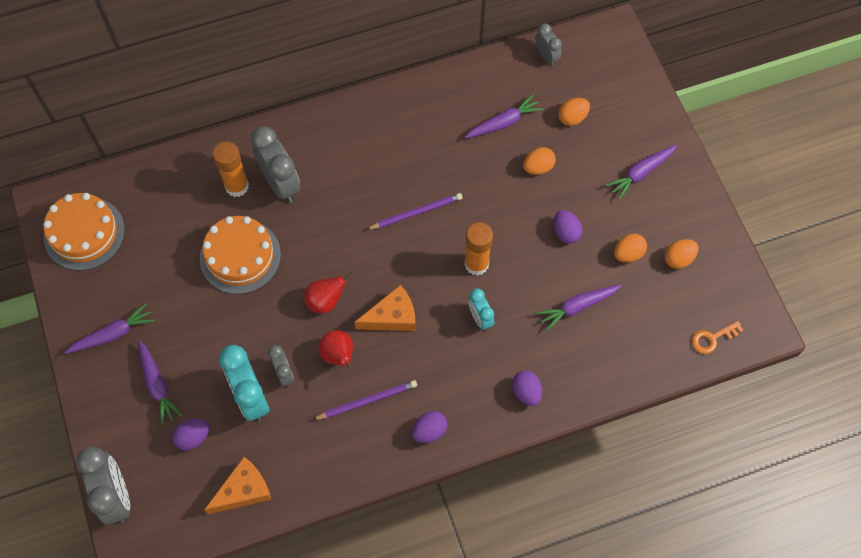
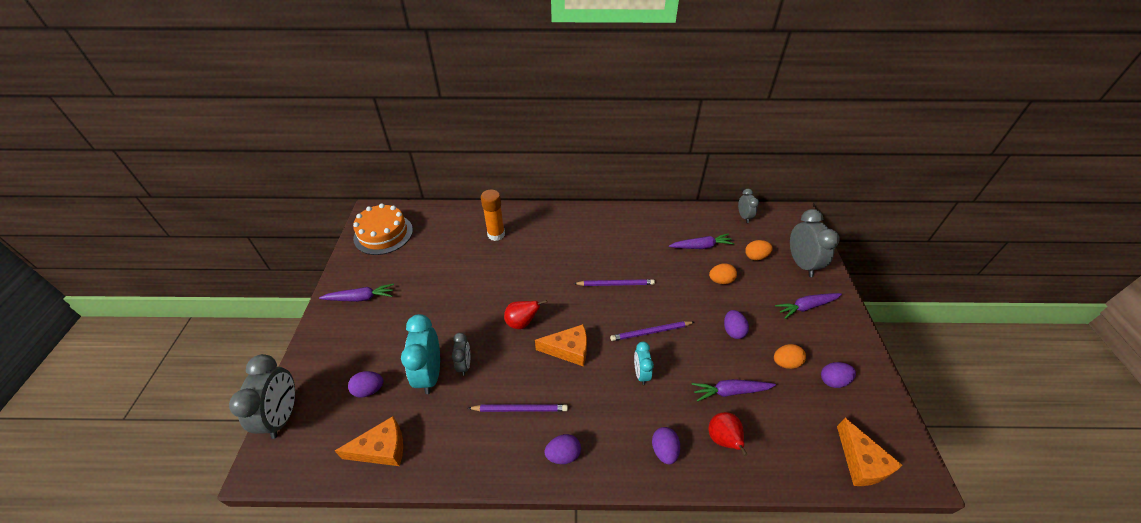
camera: 20 degrees right, 20 degrees down
(158, 385) = (368, 342): purple carrot -> none
(240, 256) = (475, 275): orange cake -> none
(281, 184) = (526, 241): grey clock -> grey clock (801, 264)
(338, 356) = (513, 365): red pear -> red pear (723, 439)
(476, 264) = (651, 332): orange glue stick -> purple pencil
(678, 259) = (833, 381): orange egg -> purple egg
(712, 338) = (861, 462): orange key -> orange cheese

